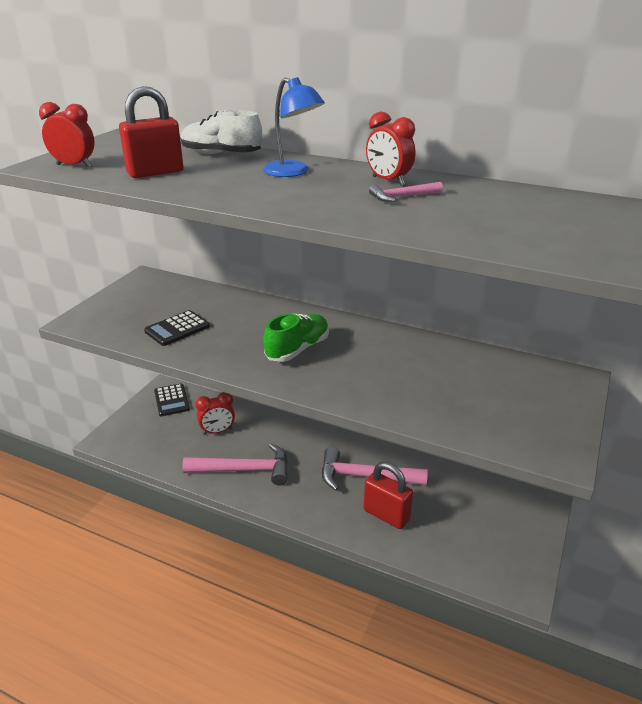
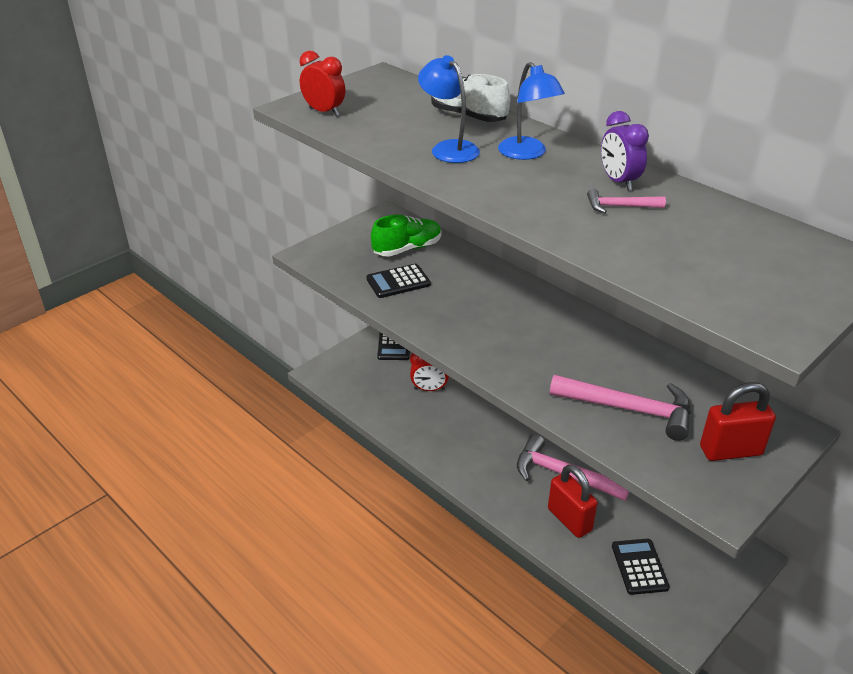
camera: 20 degrees right, 5 degrees up
(155, 172) = (394, 133): red padlock -> red padlock (730, 451)
(216, 177) = (449, 148): none -> blue lamp
(245, 470) = (443, 436): pink hammer -> pink hammer (629, 409)
(297, 349) = (507, 330): green shoe -> green shoe (407, 249)
(388, 181) = (619, 182): red clock -> purple clock
(462, 540) = (639, 567): none -> black calculator

